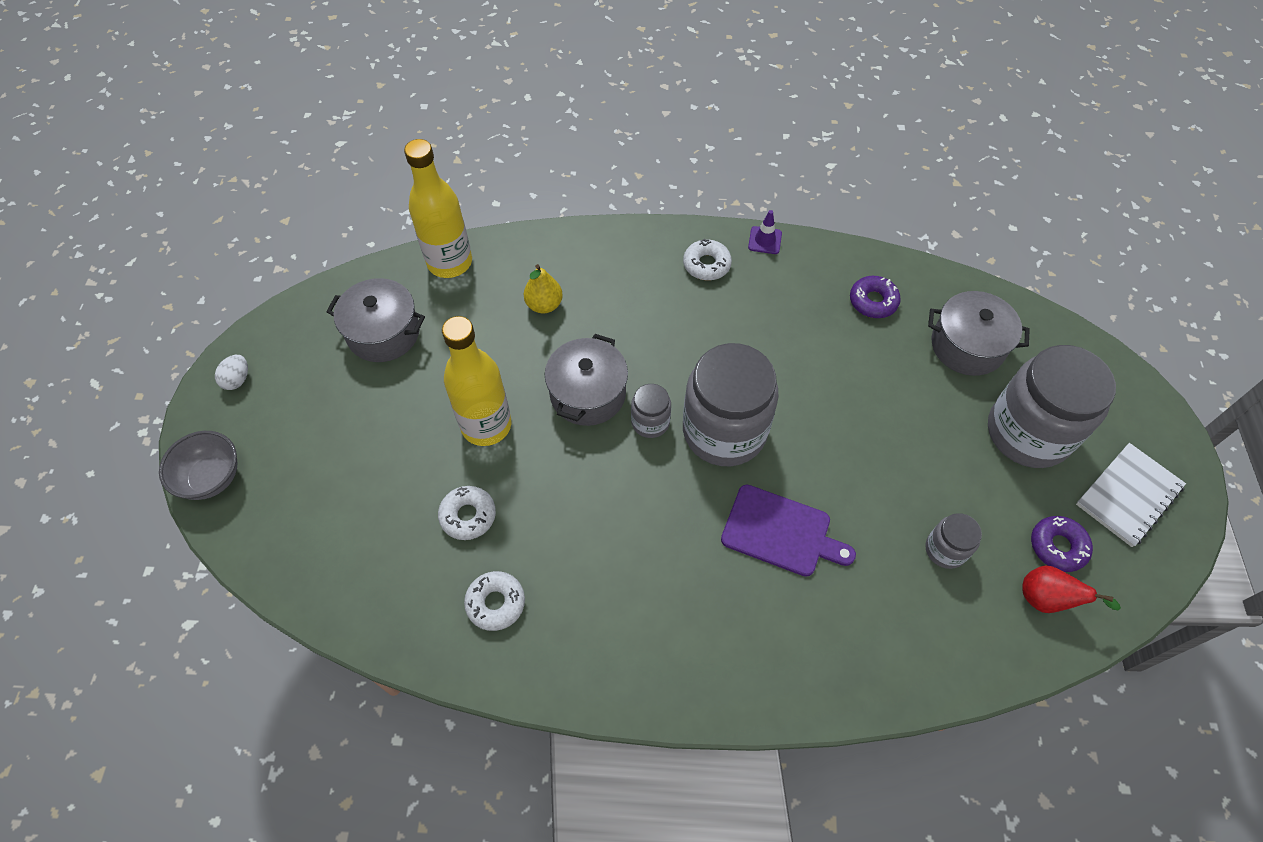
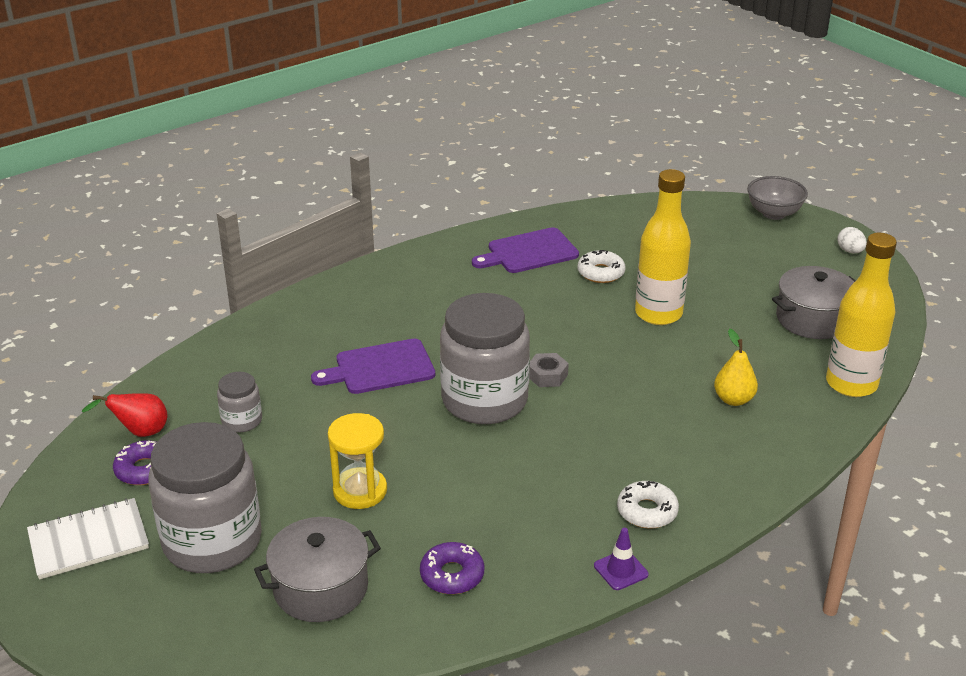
camera: 140 degrees right, 25 degrees down
(495, 603) = (529, 252): white donut -> purple cutting board
(588, 394) = (616, 366): grey pot -> none
(650, 422) = (547, 375): grey jar -> grey nut
(889, 407) = (360, 491): none -> yellow hourglass
(1128, 495) = (88, 541): white notebook -> white notebook turned 60 degrees clockwise

